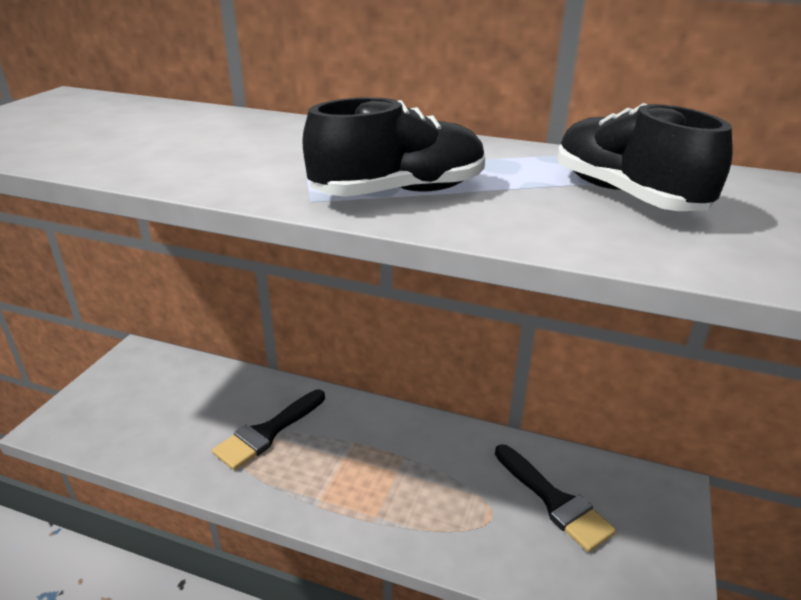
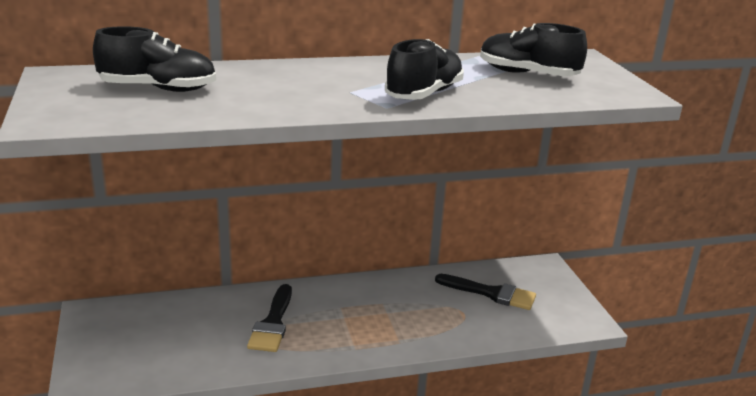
camera: 35 degrees left, 5 degrees down
(112, 125) = (158, 89): none -> black shoe

